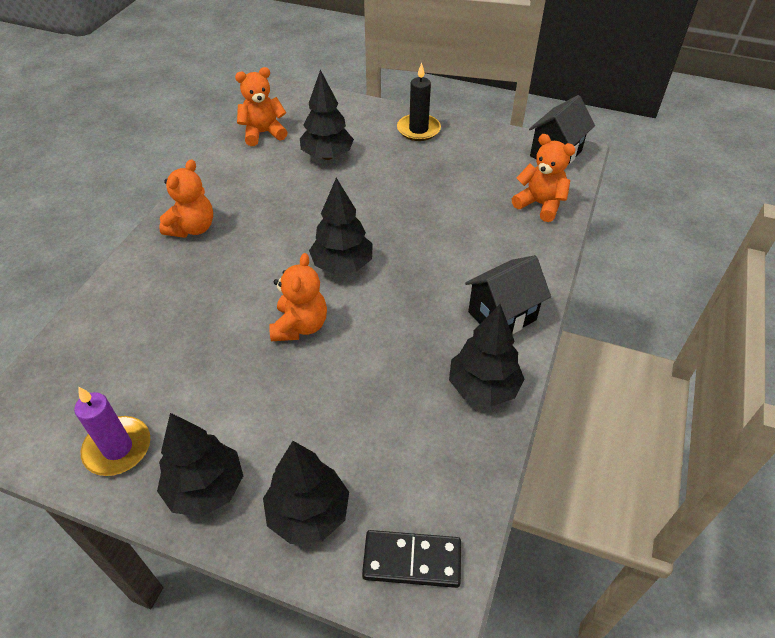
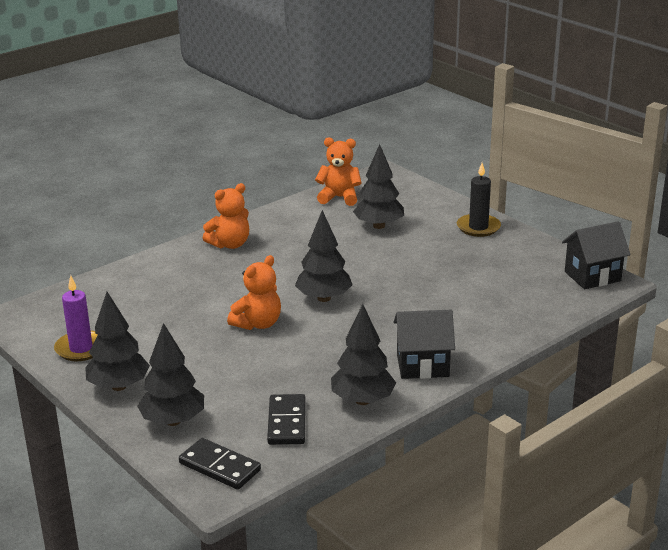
camera: 30 degrees right, 20 degrees down
(433, 454) = (287, 422): none -> black domino
(540, 204) = (536, 307): orange teddy bear -> none

